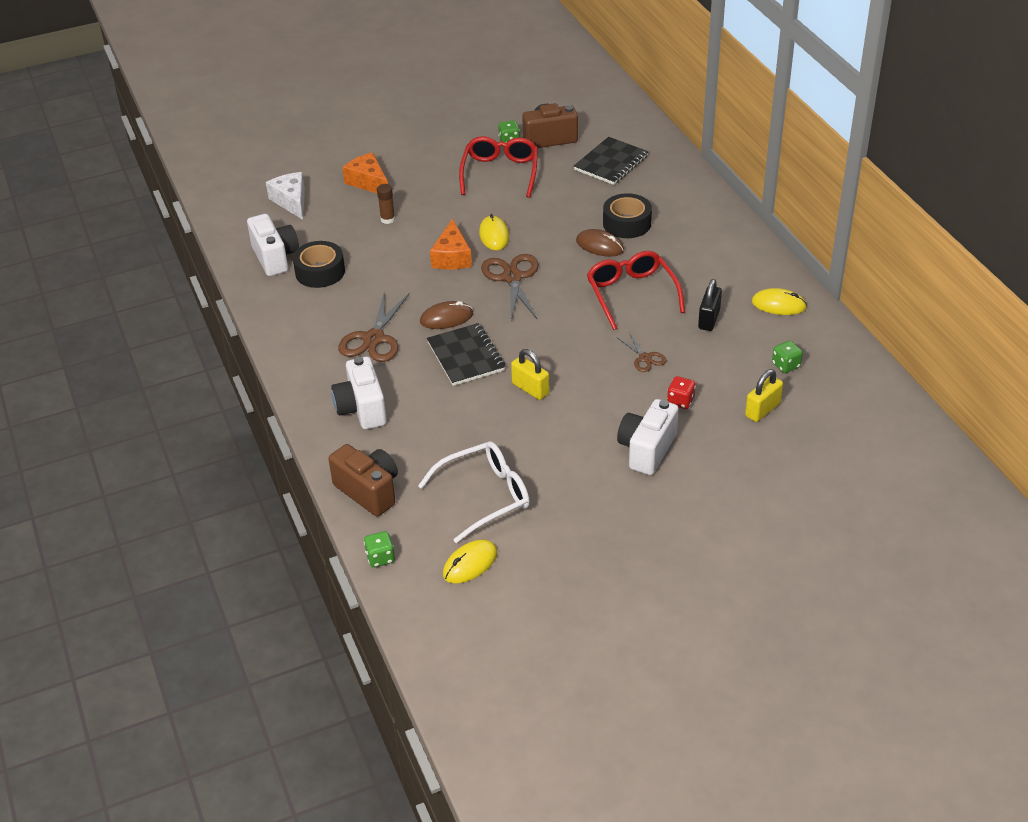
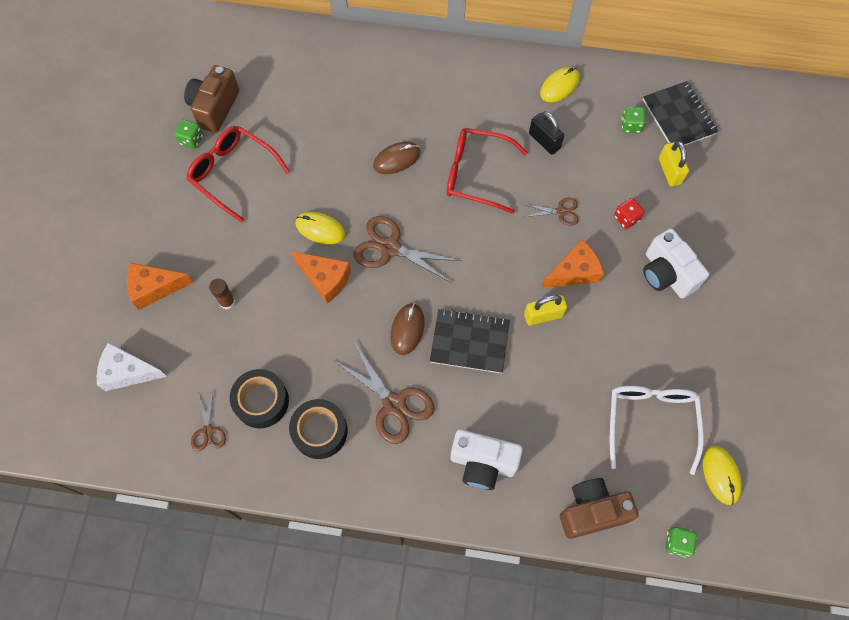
camera: 60 degrees left, 25 degrees up
(275, 257) = (208, 431): white camera -> brown scissors
(591, 390) = (574, 272): none -> orange cheese
(611, 163) = (290, 84): black notebook -> black notebook (679, 117)
(627, 223) = (382, 123): black tape -> black tape (320, 431)

